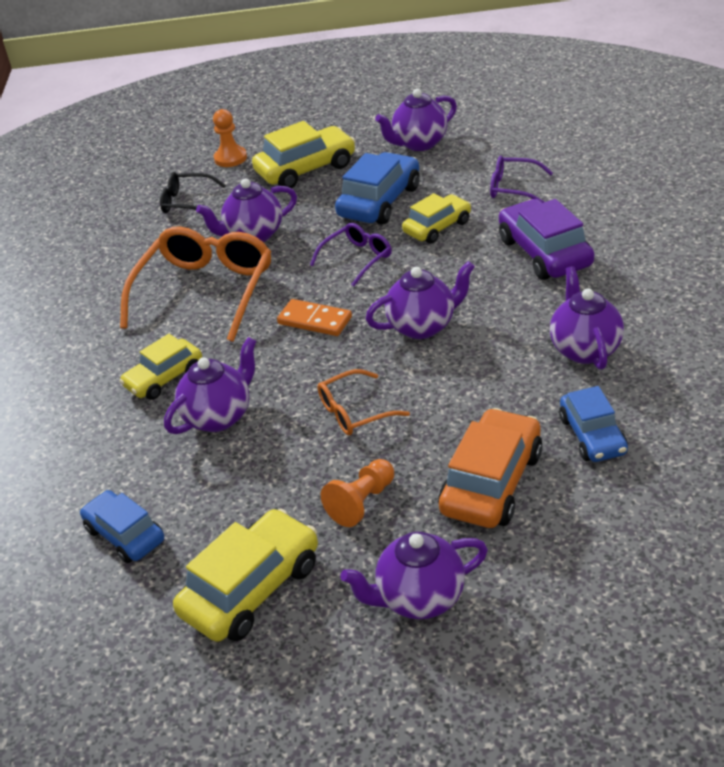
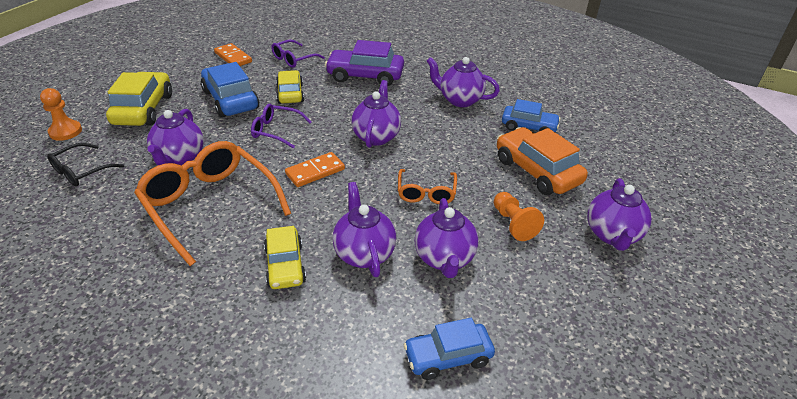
camera: 65 degrees left, 0 degrees up
(251, 588) = (557, 305): yellow car -> none
(357, 259) = (276, 131): purple glasses -> purple glasses turned 60 degrees counterclockwise
(419, 143) = (197, 64): purple teapot -> purple teapot (444, 259)
(463, 153) = (233, 57): none -> orange domino

